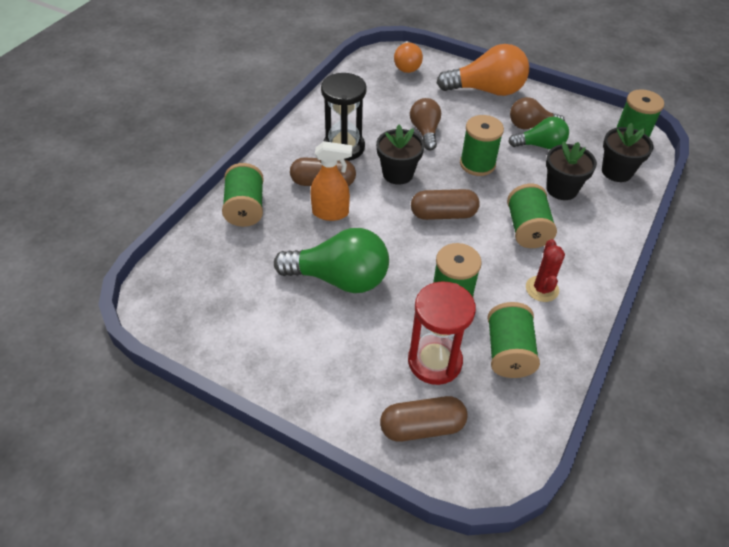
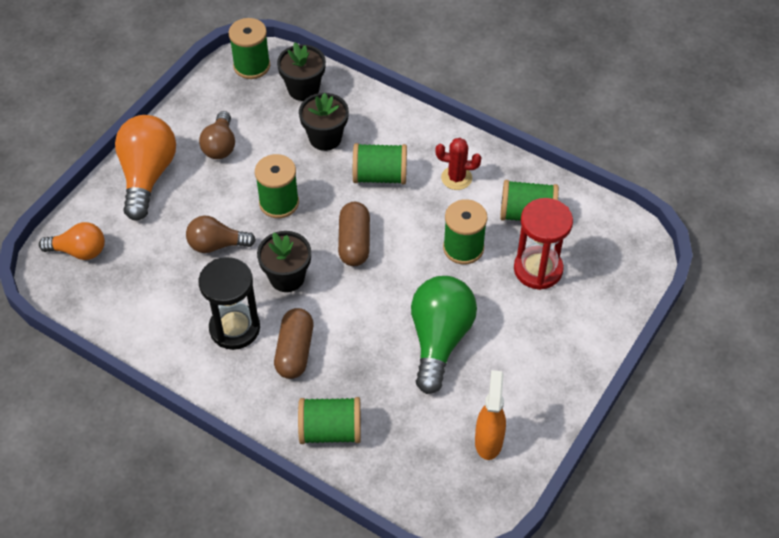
camera: 85 degrees left, 5 degrees up
(331, 213) = (344, 344): orange spray bottle -> orange spray bottle (488, 441)
(422, 427) = (603, 285): brown capsule -> none
(540, 145) = (255, 143): green light bulb -> none

